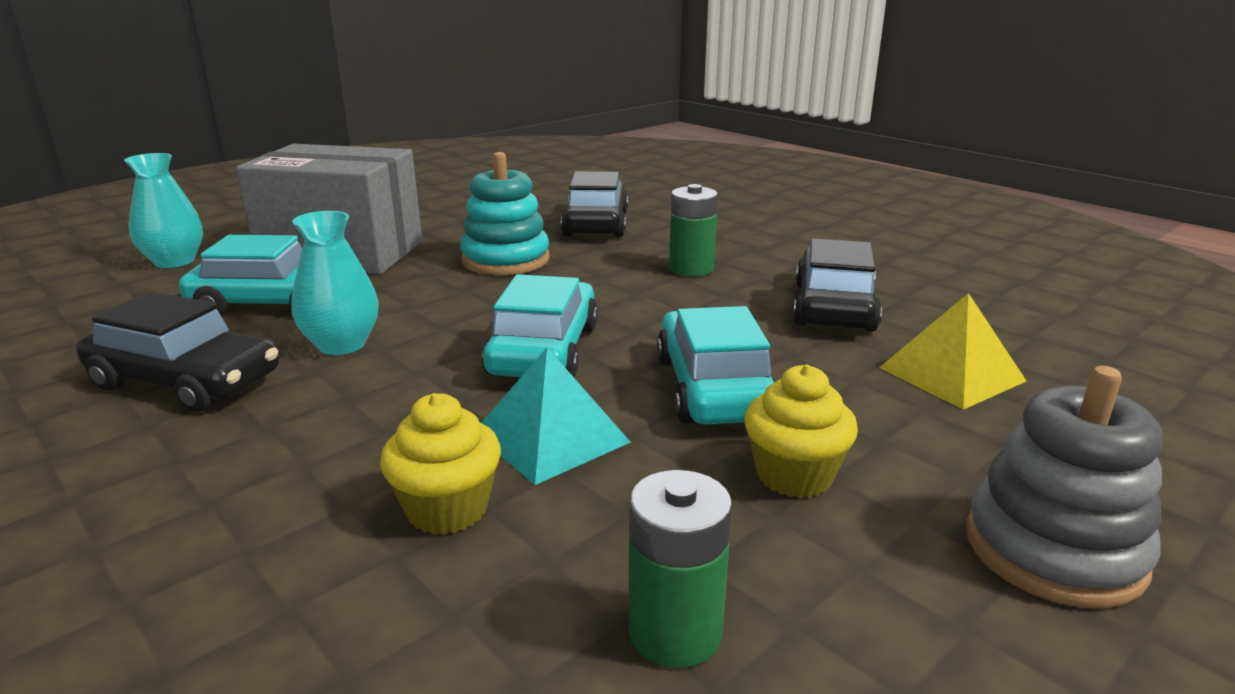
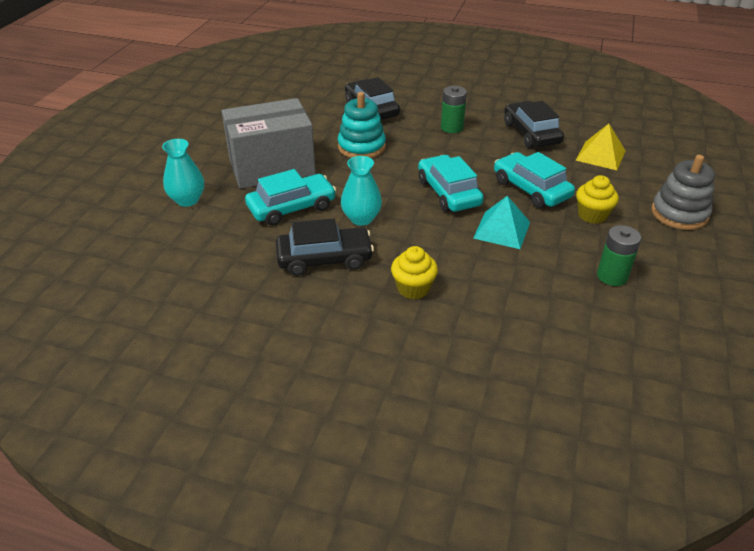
camera: 30 degrees left, 15 degrees up
(447, 509) = (504, 268): yellow cupcake -> yellow cupcake (413, 288)

